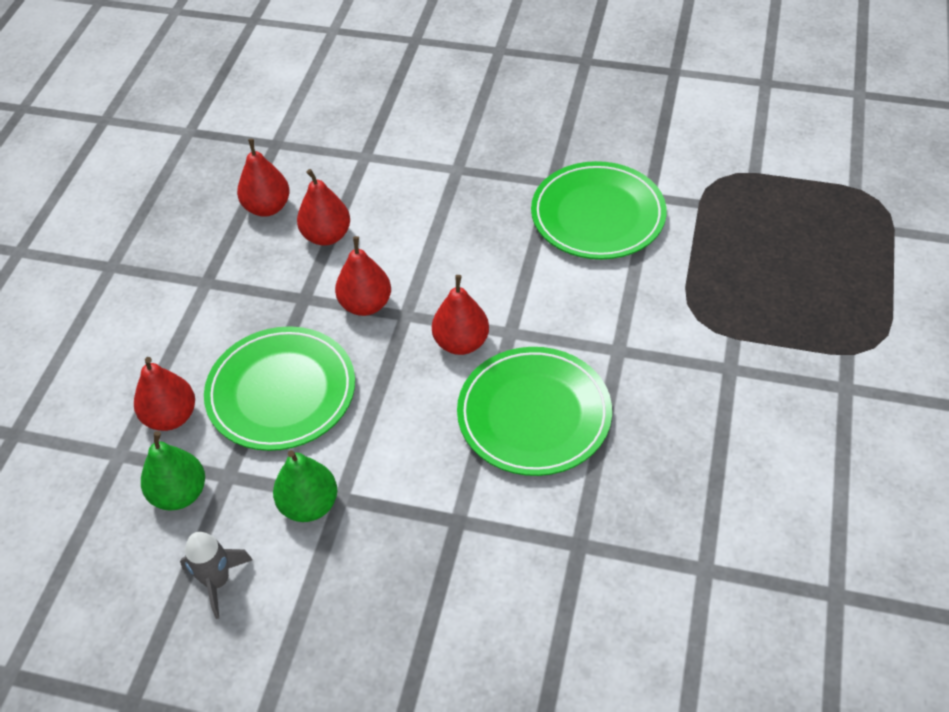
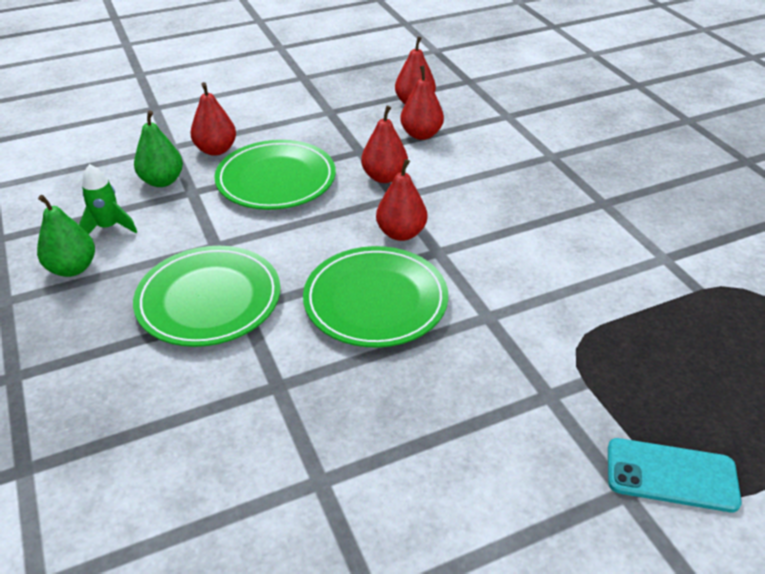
camera: 50 degrees right, 10 degrees down
(217, 581) = (109, 227): grey rocket -> green rocket
(309, 505) = (198, 234): green pear -> green pear (73, 268)
(598, 215) = (605, 240): green plate -> green plate (209, 300)
(849, 351) = (671, 475): none -> turquoise phone

